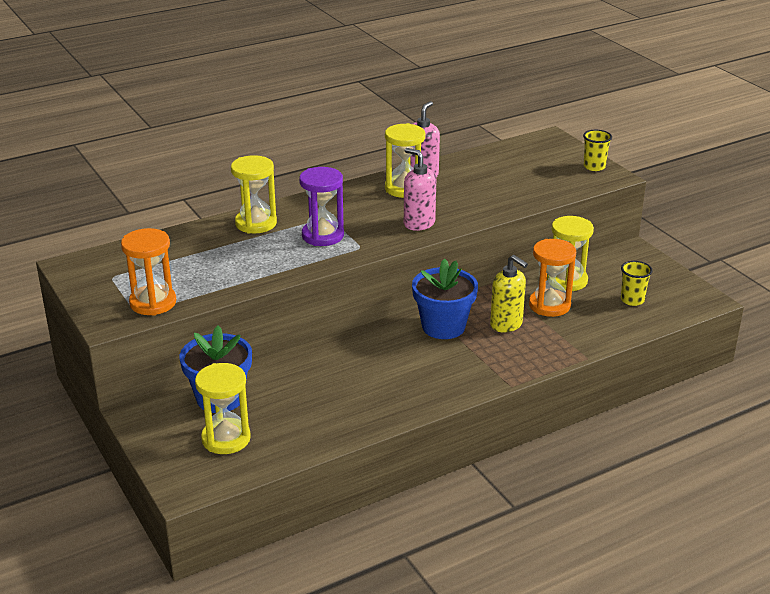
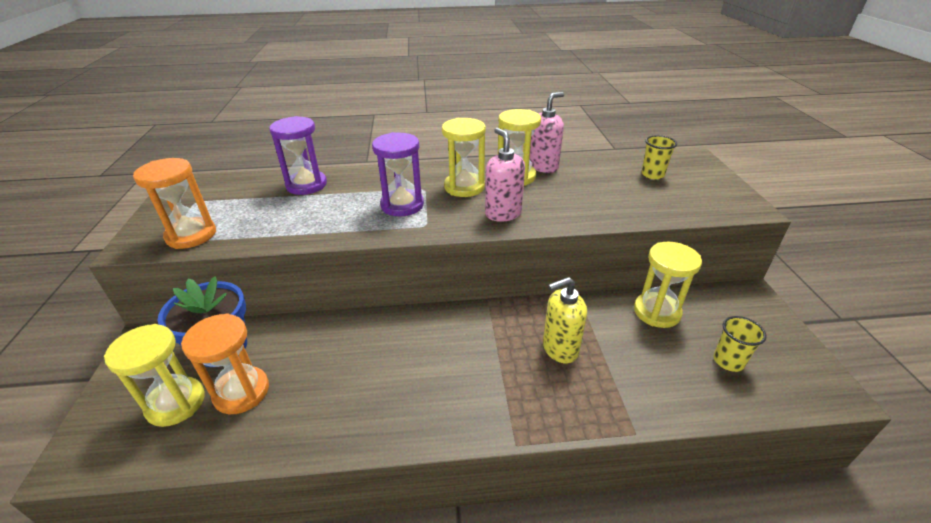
camera: 25 degrees right, 5 degrees up
(208, 238) = (306, 185): none -> purple hourglass
(256, 223) = (358, 180): yellow hourglass -> yellow hourglass (464, 187)
(443, 327) = (490, 330): blue flower pot -> none
(506, 324) = (559, 349): yellow soap dispenser -> yellow soap dispenser turned 90 degrees clockwise
(549, 305) = (621, 338): orange hourglass -> orange hourglass (241, 392)
(594, 167) = (731, 193): yellow cup -> yellow cup (652, 174)

